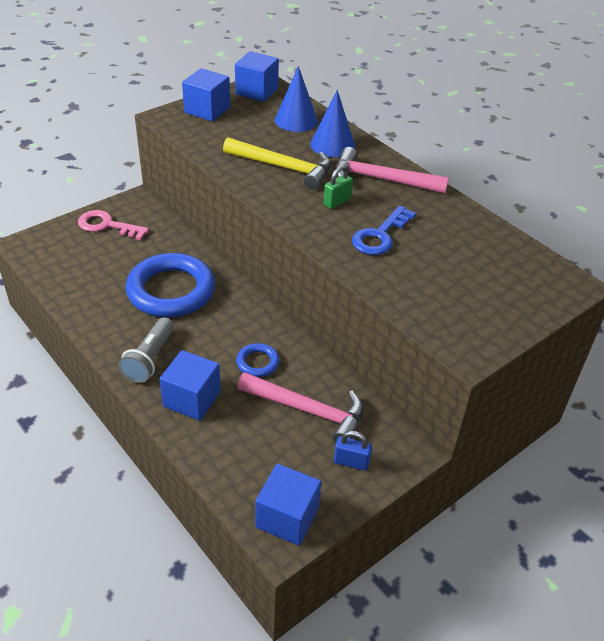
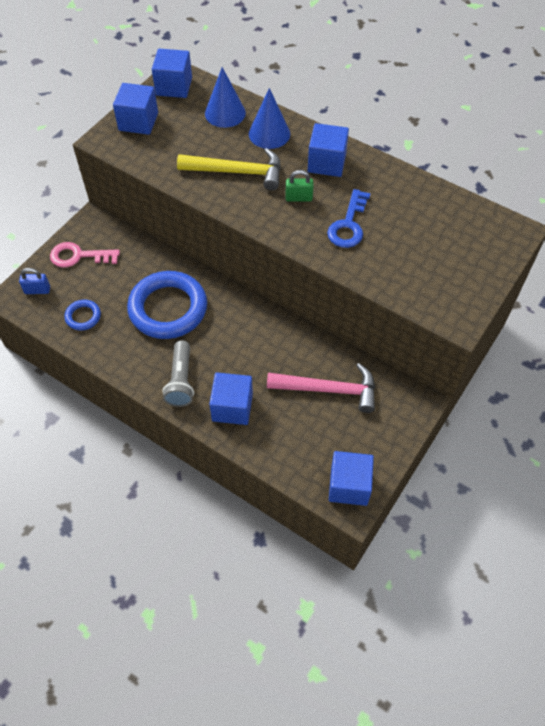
camera: 15 degrees left, 15 degrees up
(257, 363) = (271, 358): blue ring -> blue ring (83, 317)
(337, 202) = (299, 198): green padlock -> green padlock turned 60 degrees clockwise
(351, 462) = (379, 424): blue padlock -> blue padlock (37, 290)
(381, 180) = (326, 163): pink hammer -> blue cube

